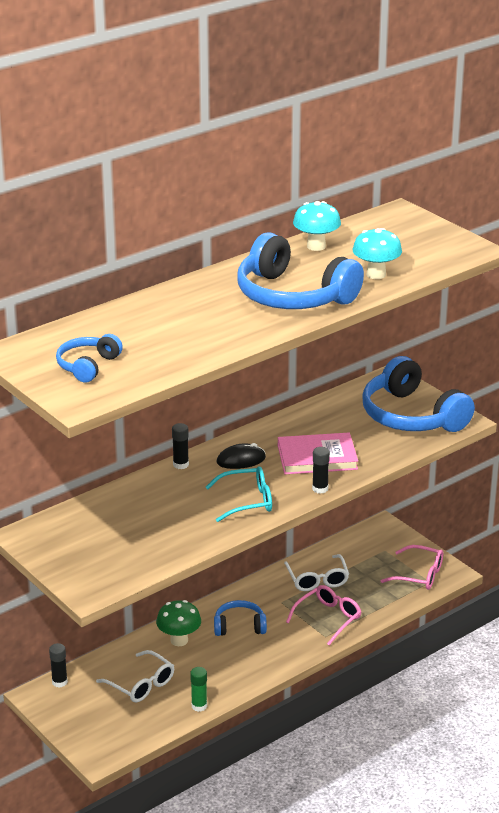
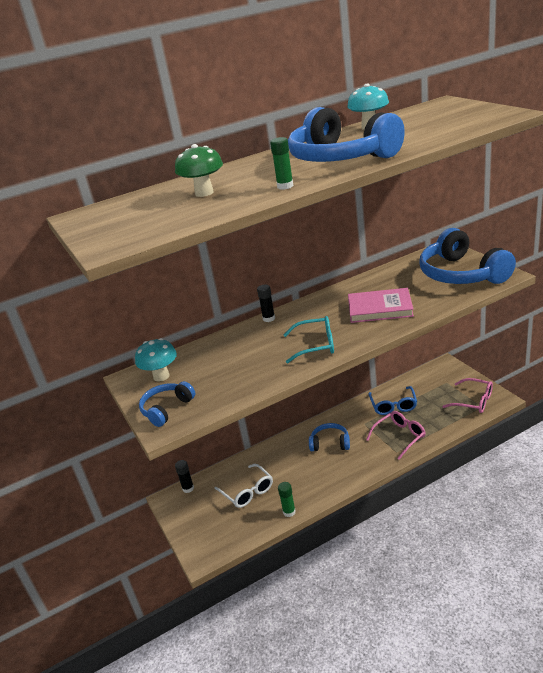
camera: 15 degrees right, 0 degrees up
(88, 366) = (135, 220): blue headphones -> blue headphones (166, 409)
(179, 640) = (283, 454): green mushroom -> green mushroom (204, 193)
(241, 334) = (285, 186): none -> green glue stick
(241, 460) = (317, 313): black mouse -> none
(317, 579) = (393, 405): white glasses -> blue glasses
(320, 489) = (379, 333): black glue stick -> none
(376, 274) = (419, 137): turquoise mushroom -> turquoise mushroom (161, 376)

